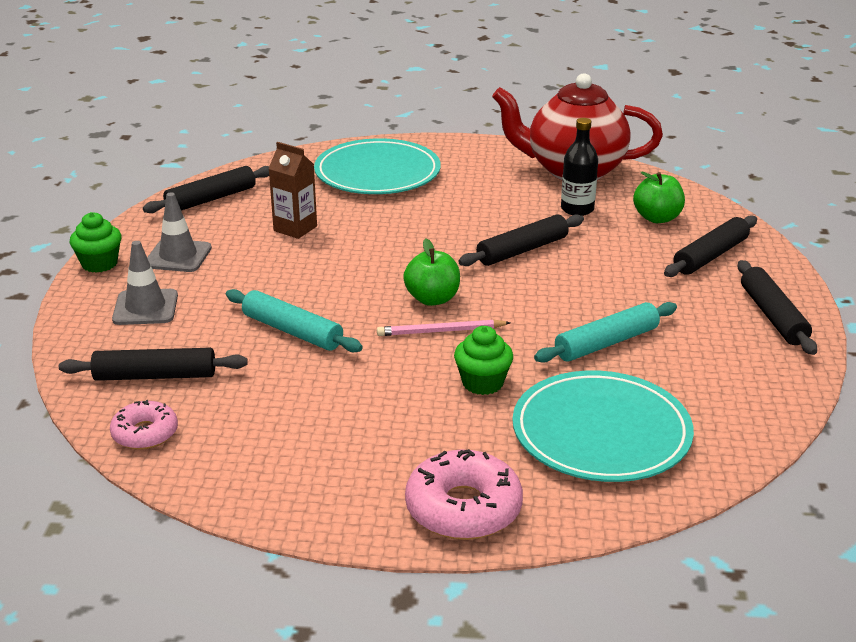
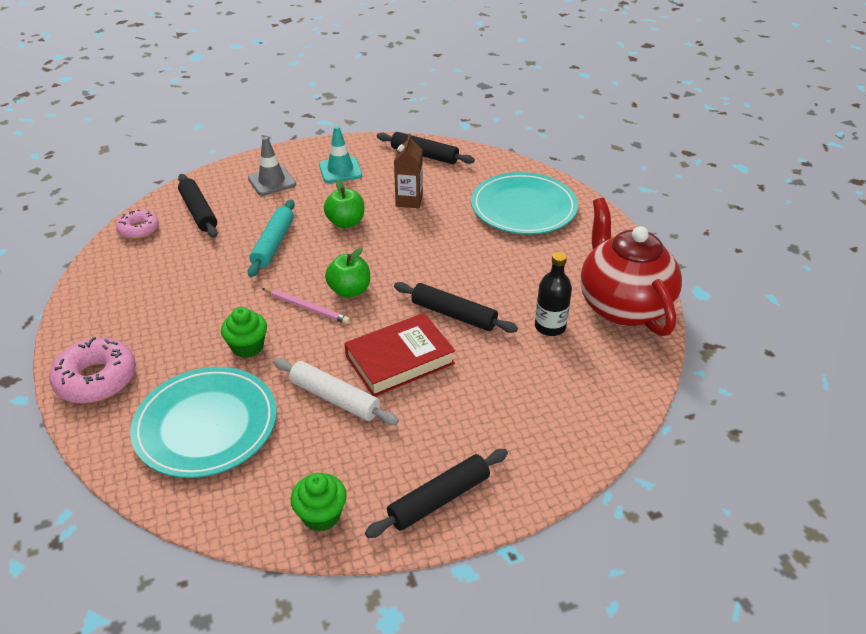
camera: 65 degrees right, 10 degrees up
(99, 264) = (313, 148): green cupcake -> green cupcake (321, 515)
(178, 256) = (340, 170): grey traffic cone -> turquoise traffic cone
(441, 331) = (307, 307): pink pencil -> pink pencil turned 150 degrees clockwise
(571, 294) = (399, 360): none -> red book
(606, 343) = (334, 398): turquoise rolling pin -> white rolling pin
(657, 218) = (573, 380): green apple -> green apple (346, 222)
(710, 256) = (526, 432): black rolling pin -> none

